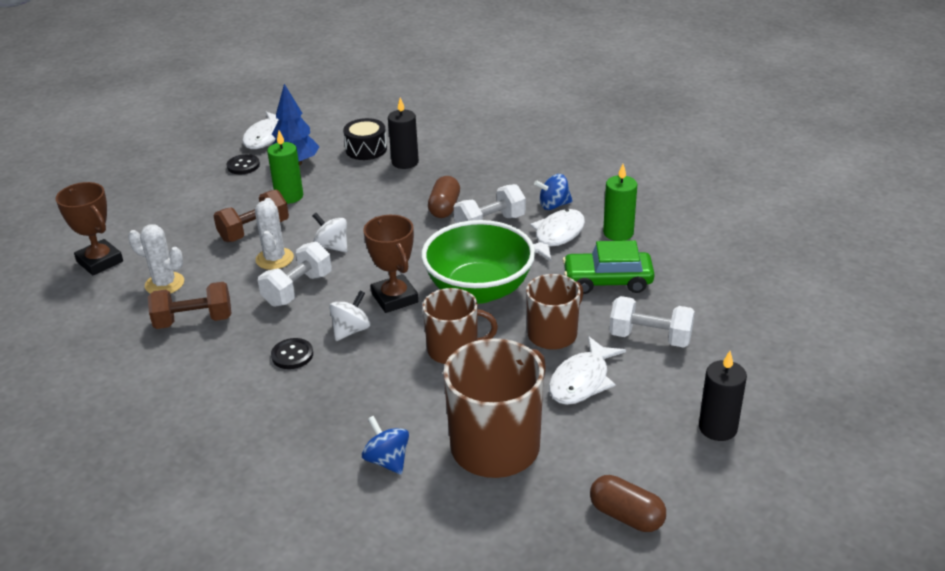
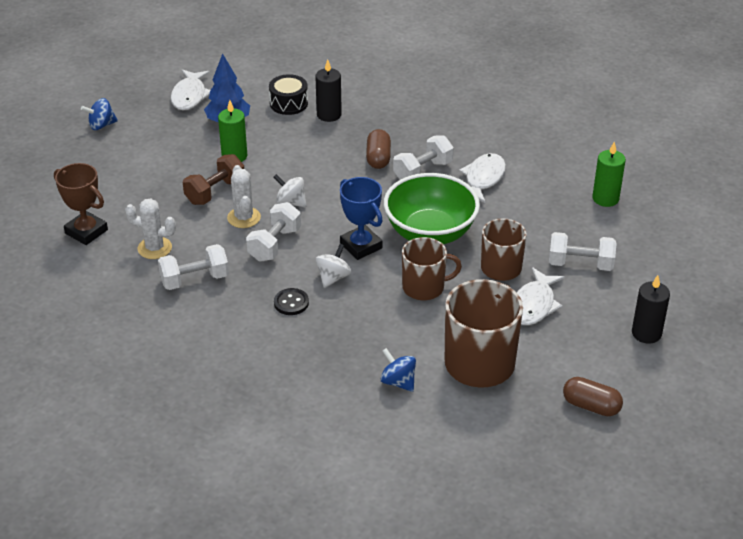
camera: 10 degrees left, 5 degrees up
(194, 321) = (195, 279): brown dumbbell -> white dumbbell
(243, 166) = (180, 127): black button -> none
(395, 298) = (361, 246): brown trophy -> blue trophy
(553, 205) = (473, 149): blue spinning top -> blue spinning top (101, 125)
(607, 281) = (535, 217): green car -> none
(618, 233) = (534, 172): green candle -> green candle (605, 198)

